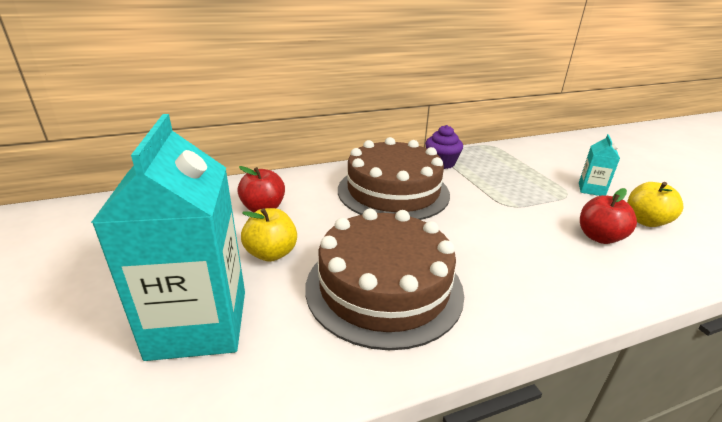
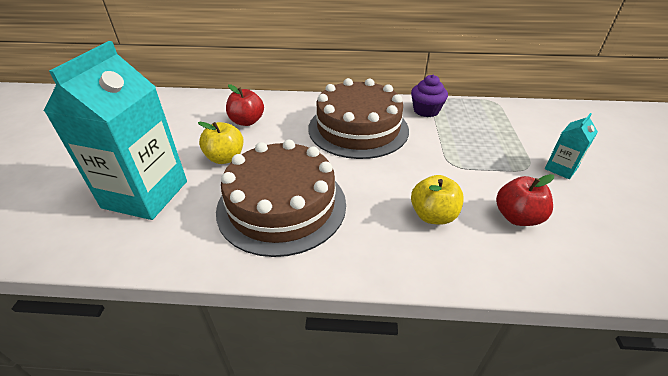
camera: 25 degrees right, 10 degrees up
(645, 221) = (589, 215): yellow apple -> yellow apple (433, 215)

